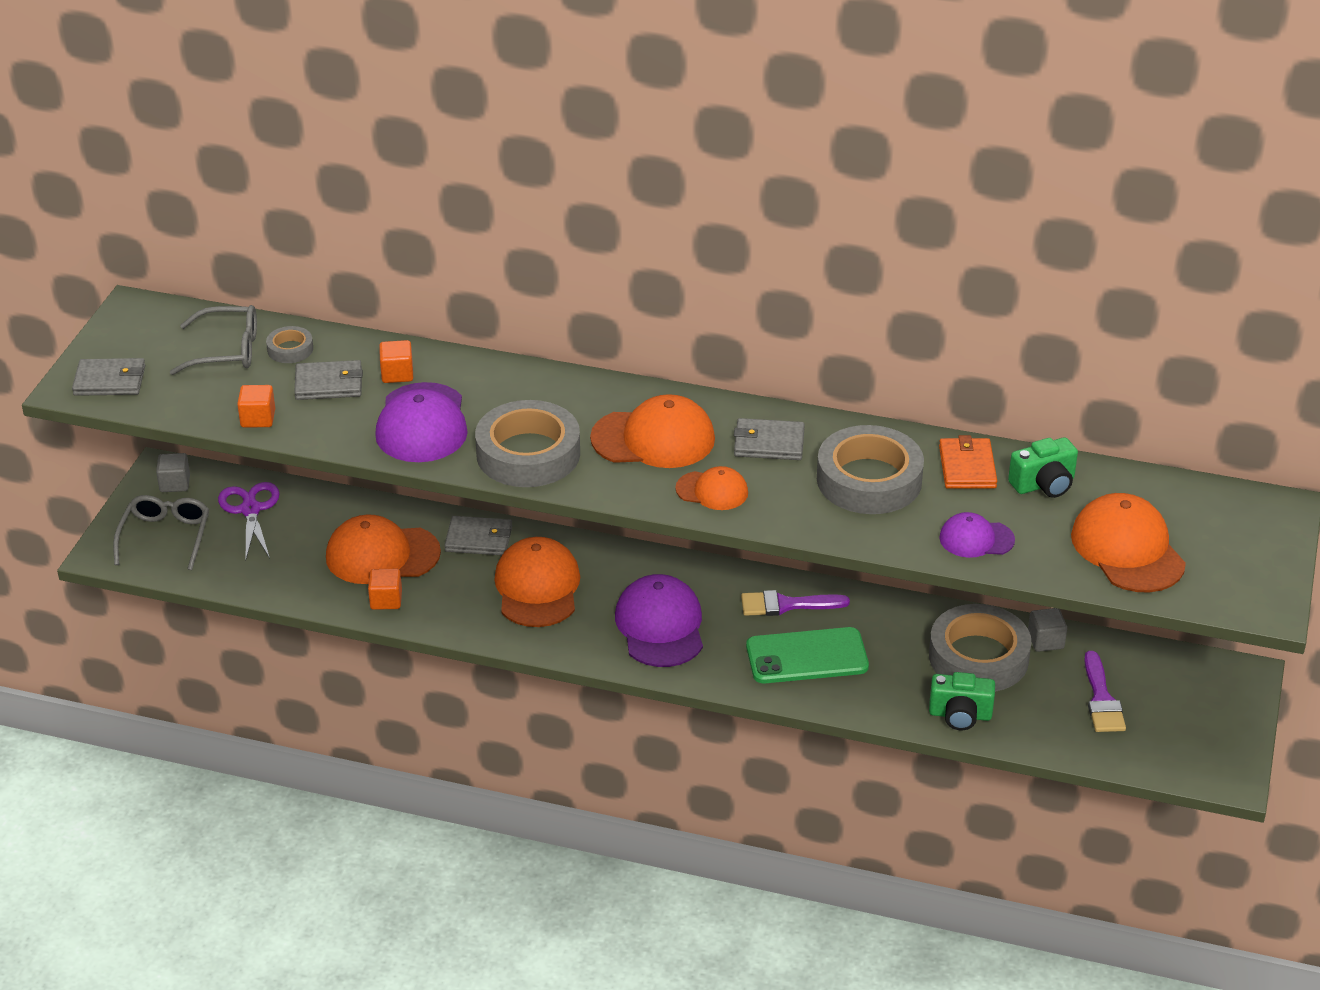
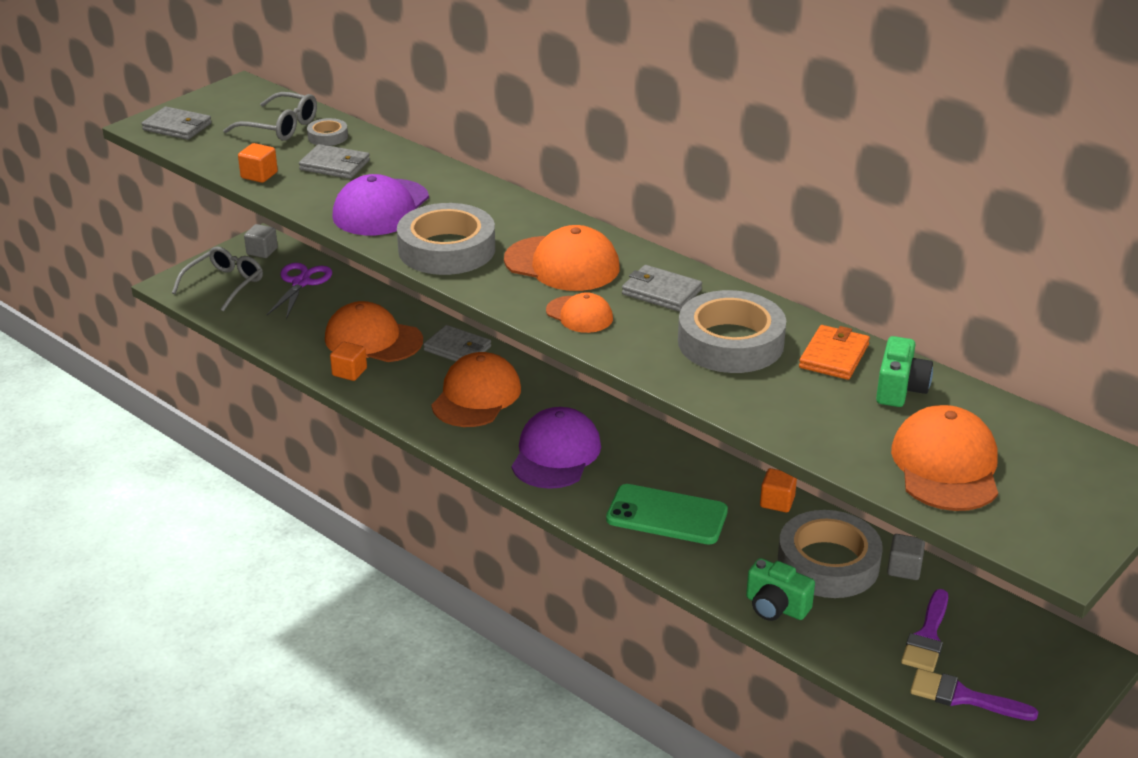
camera: 25 degrees right, 5 degrees down
(397, 374) = (393, 171): orange cube -> orange cube (777, 502)
(786, 605) = (679, 469): purple brush -> purple brush (963, 697)
(976, 539) = (796, 416): purple cap -> none
(1044, 484) = (900, 389): green camera -> green camera turned 75 degrees counterclockwise

